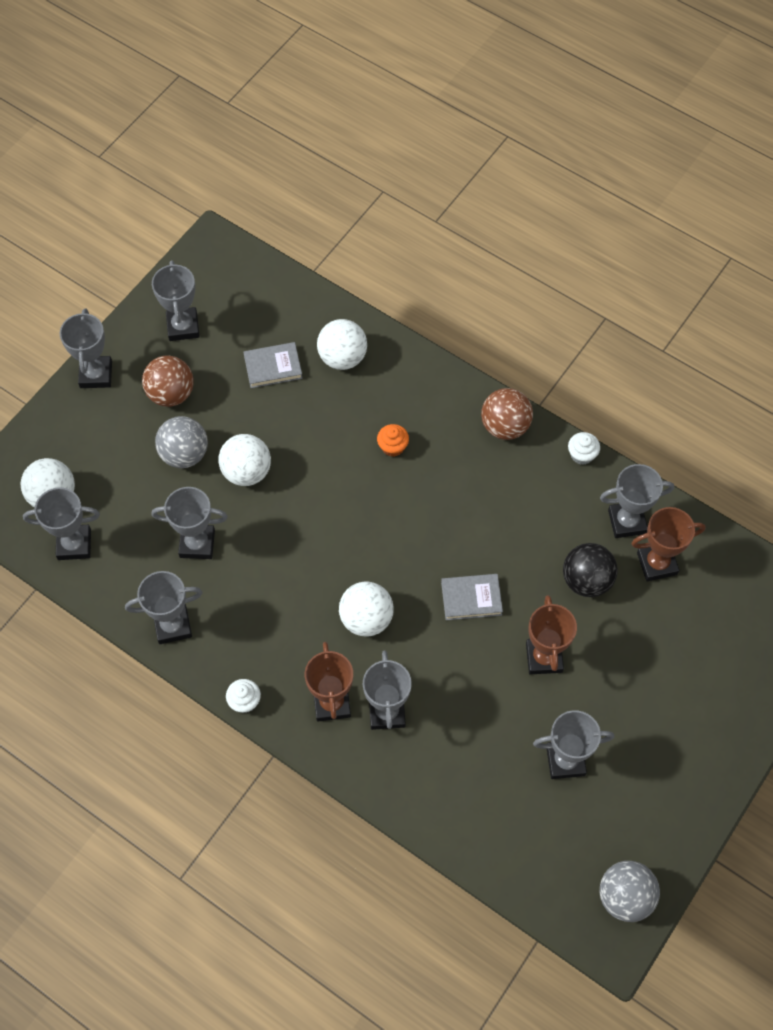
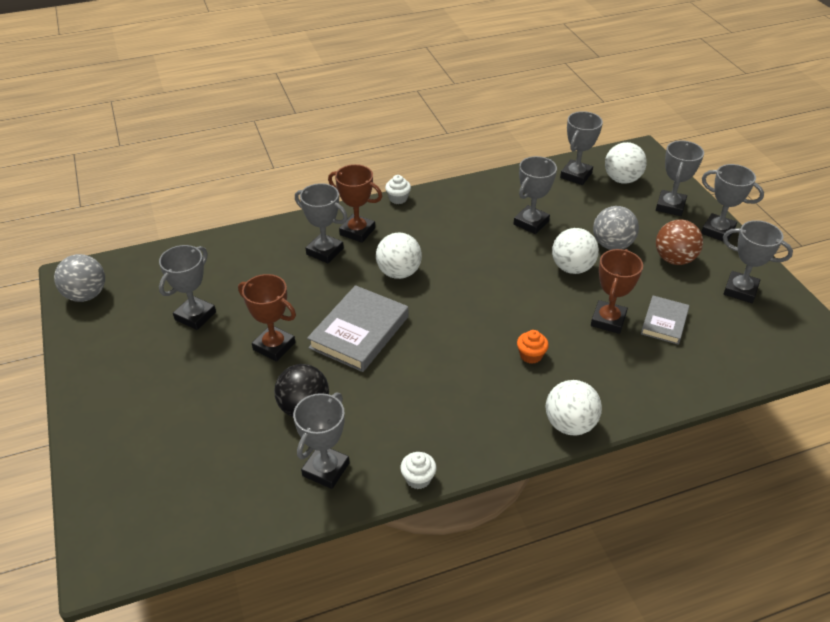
camera: 125 degrees right, 20 degrees down
(172, 626) = (479, 191): grey trophy -> grey trophy (670, 206)
(342, 357) = (646, 368): white ball -> white ball (569, 424)
(471, 598) = (359, 332): grey book -> grey book, size x1.69
(505, 426) = (493, 439): brown ball -> none
(657, 563) = (269, 465): brown trophy -> brown trophy (608, 320)

